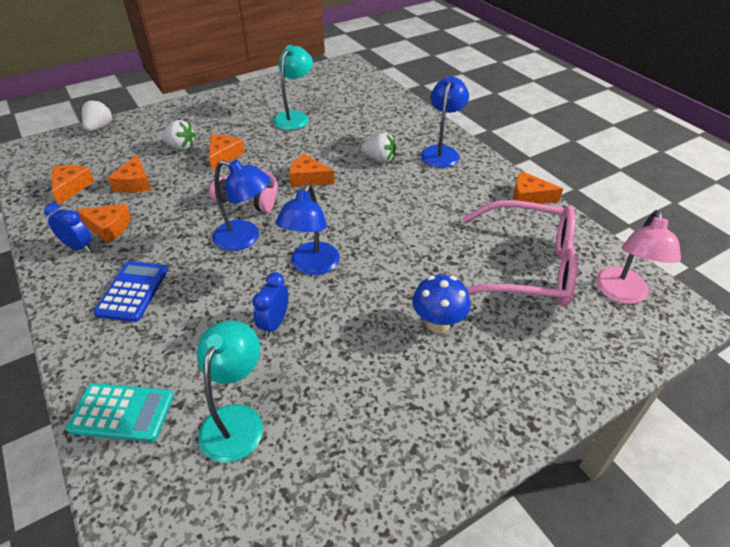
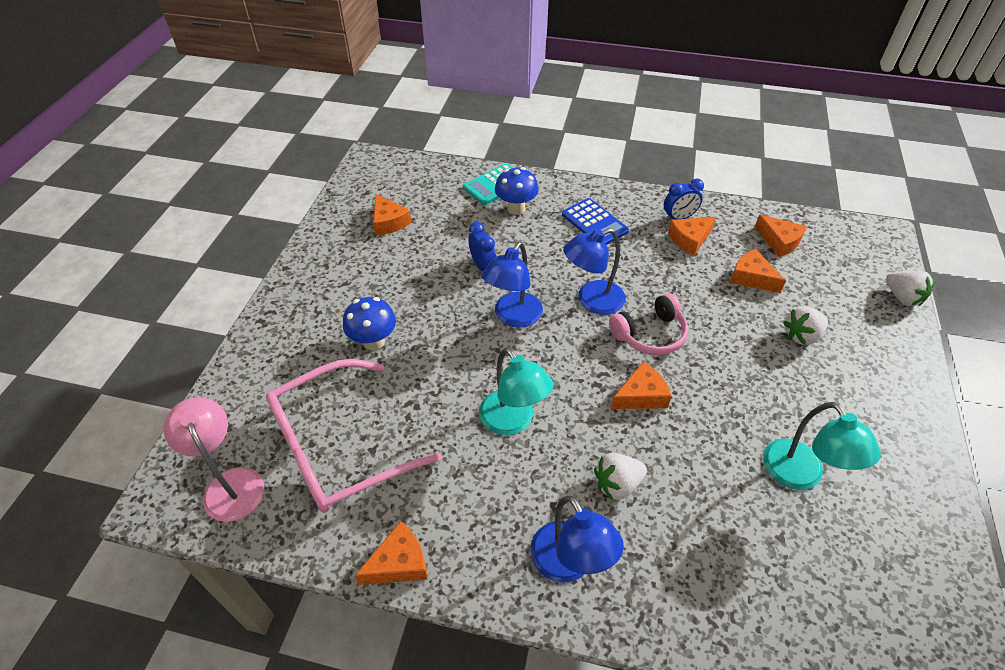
camera: 135 degrees right, 5 degrees up
(157, 361) = (516, 208): none -> blue mushroom
(224, 156) = (751, 358): orange cheese -> orange cheese (389, 222)
(236, 420) = (436, 217): turquoise lamp -> turquoise lamp (513, 421)
(312, 266) = (513, 317): blue lamp -> blue lamp turned 120 degrees counterclockwise

